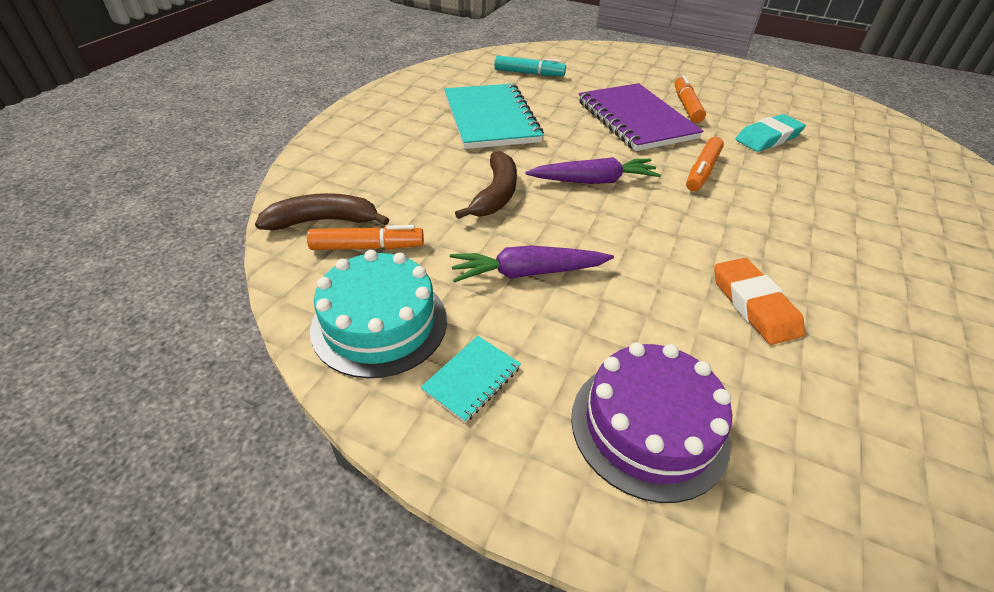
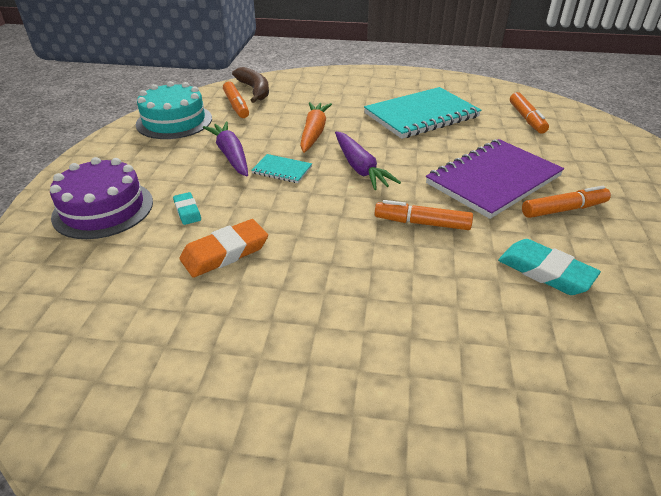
camera: 75 degrees right, 5 degrees down
(472, 379) = (137, 151): turquoise notebook -> turquoise notebook (282, 170)
(495, 194) = (314, 133): brown banana -> orange carrot
(529, 73) = (526, 119): turquoise marker -> orange marker
(665, 329) = (187, 211): none -> turquoise eraser

